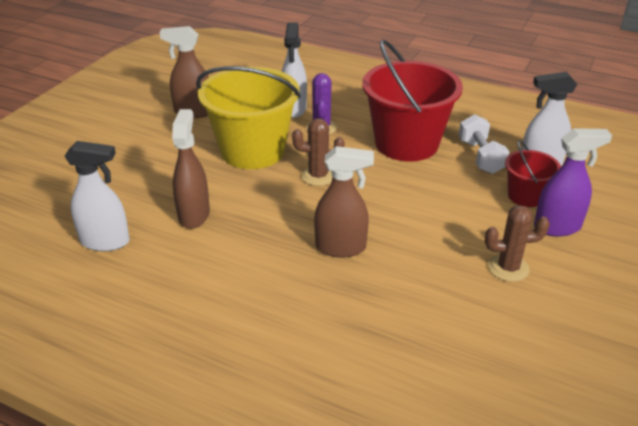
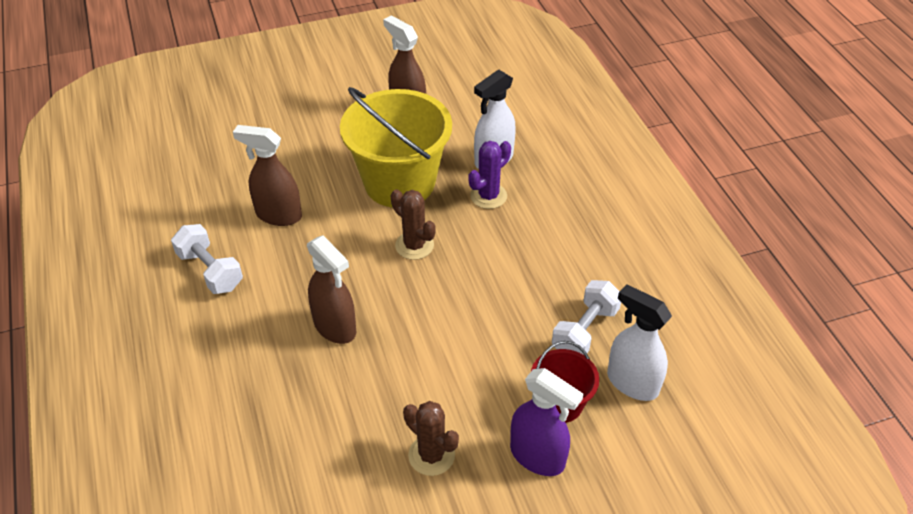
camera: 45 degrees right, 10 degrees up
(105, 242) = (197, 196): white spray bottle -> none
(194, 215) = (278, 215): brown spray bottle -> brown spray bottle turned 120 degrees counterclockwise
(194, 277) = (210, 271): none -> white dumbbell
(406, 143) = (538, 266): red bucket -> none

